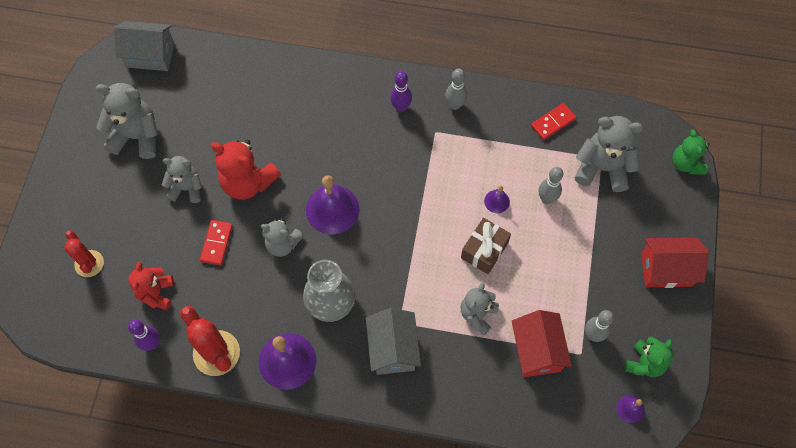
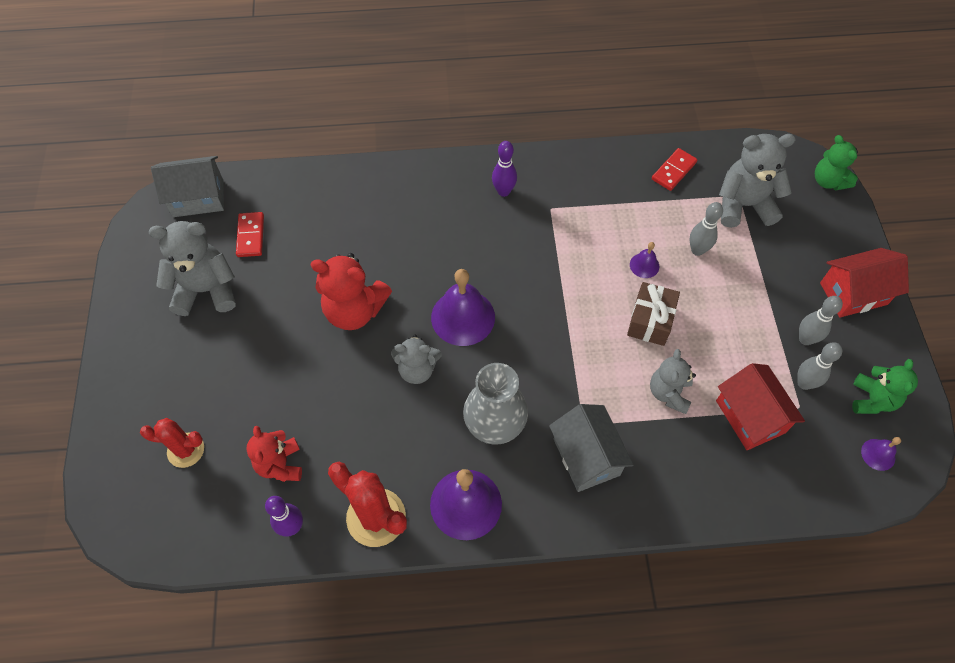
camera: 15 degrees left, 5 degrees down
(89, 263) = (186, 450): red cactus -> red cactus turned 45 degrees counterclockwise
(187, 188) = (283, 334): grey teddy bear -> none
(217, 243) = (338, 388): red domino -> red domino (251, 236)
(455, 105) = (562, 176): grey bowling pin -> grey bowling pin (805, 339)

